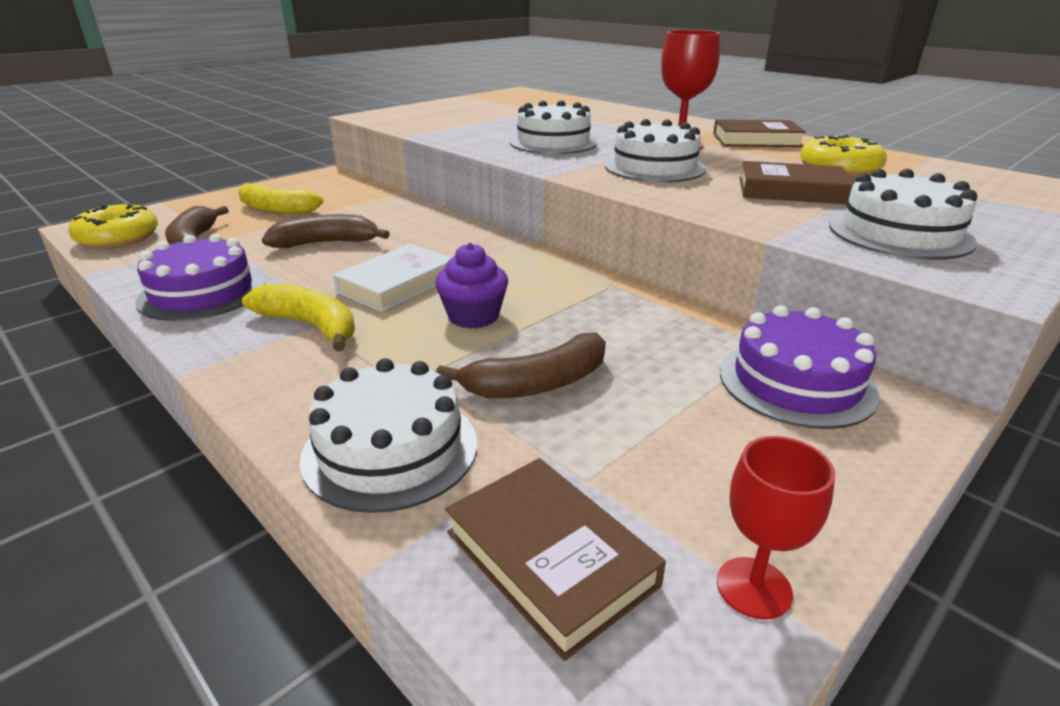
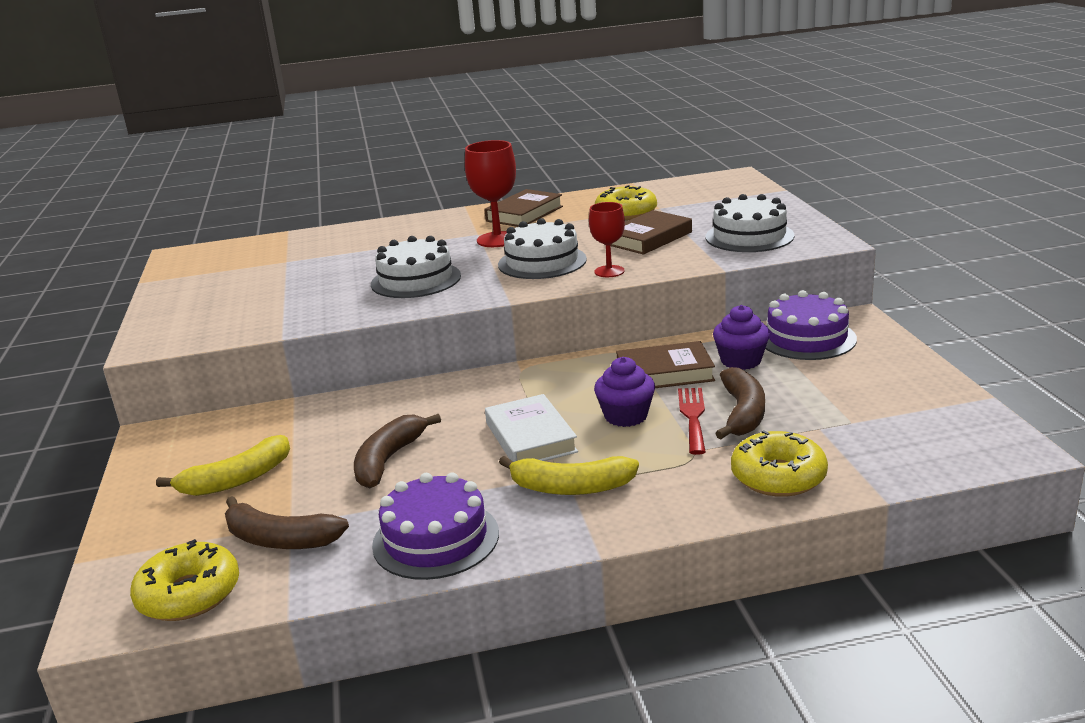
camera: 55 degrees left, 5 degrees down
(310, 326) = (570, 487): yellow banana -> yellow banana turned 150 degrees counterclockwise
(390, 449) = (778, 476): white cake -> yellow donut
(502, 354) = (693, 417): none -> red fork
(550, 558) = (906, 446): brown book -> brown book (664, 373)
(672, 350) = (741, 361): none -> purple cupcake
(753, 587) = (953, 403): red goblet -> red goblet (609, 271)

